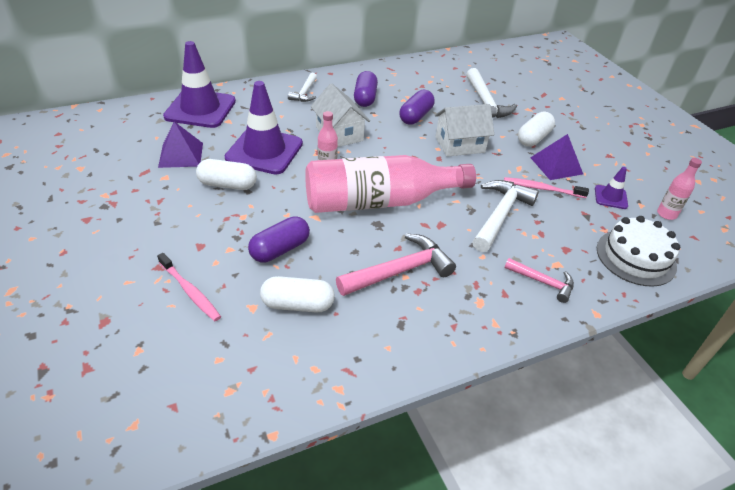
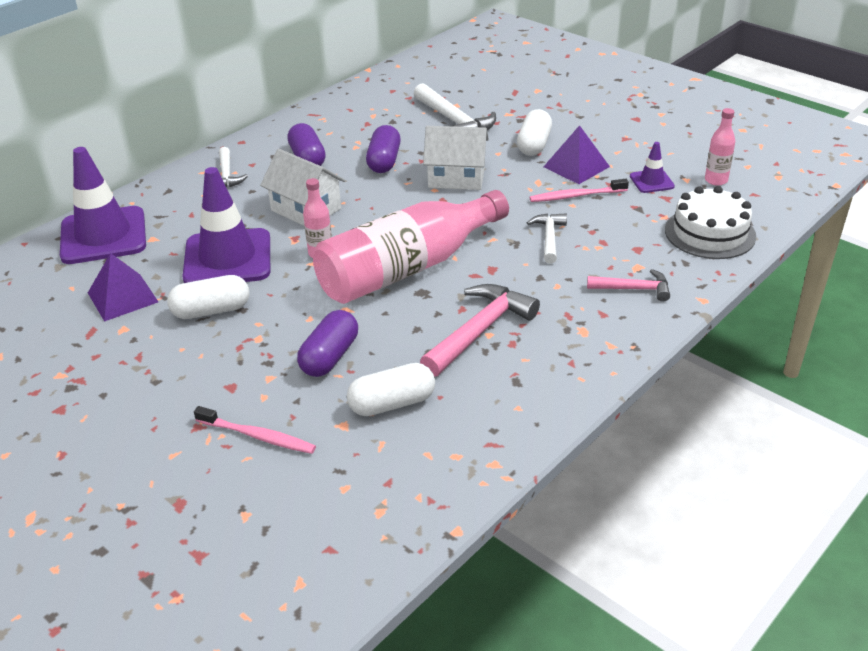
camera: 20 degrees left, 5 degrees down
(459, 144) = (456, 177): white house -> white house turned 45 degrees clockwise
(500, 215) = (549, 238): white hammer -> white hammer, size x0.59

